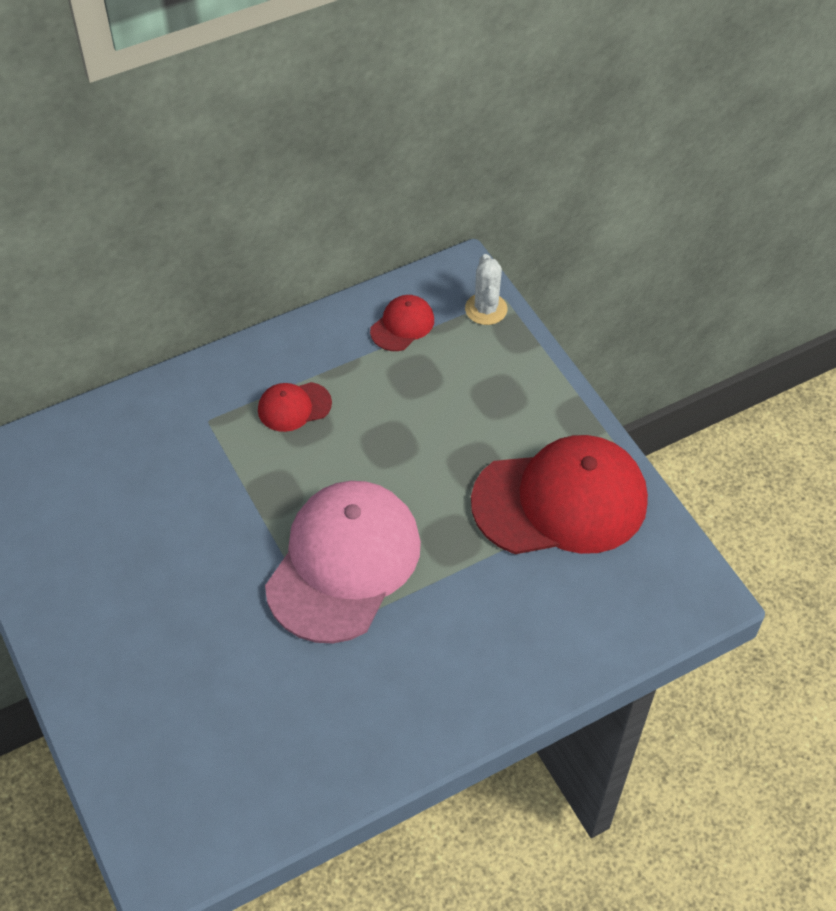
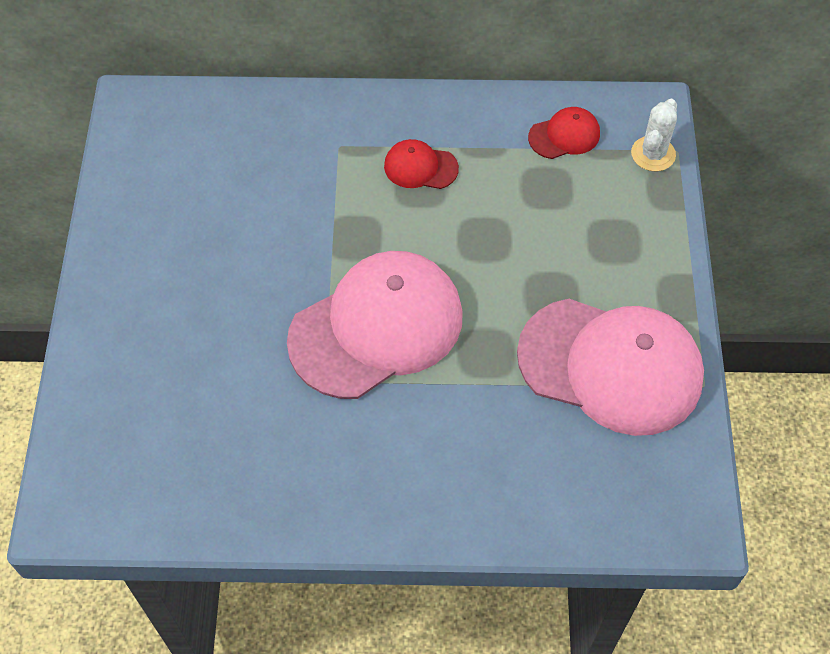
camera: 30 degrees right, 5 degrees up
(560, 501) = (610, 366): red cap -> pink cap

